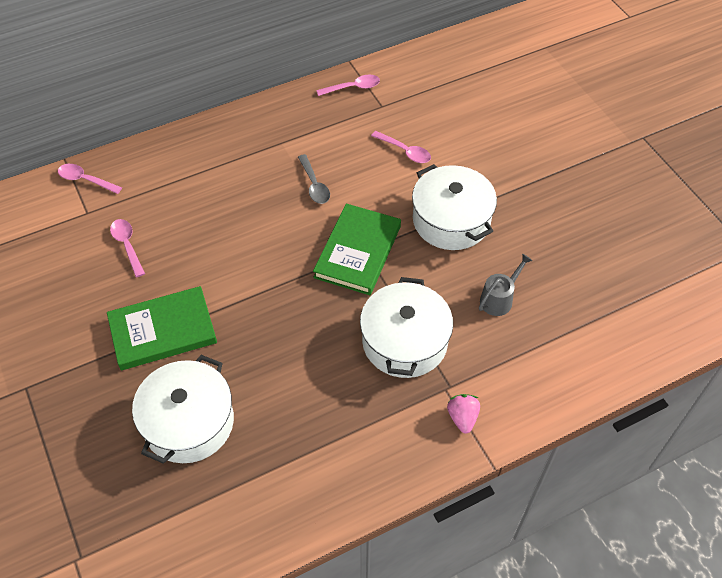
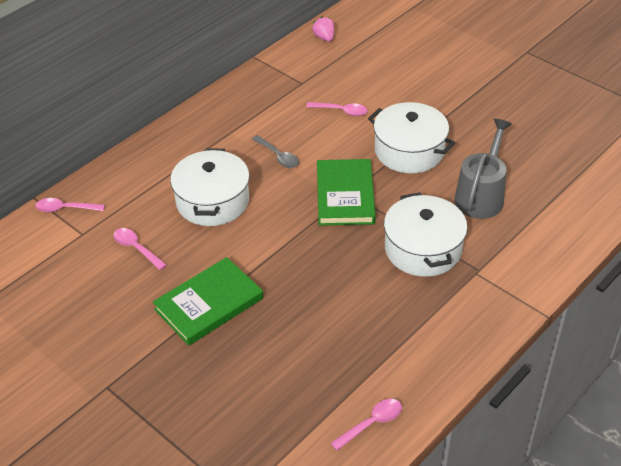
camera: 20 degrees left, 10 degrees down
(189, 422) = (274, 365): white pot -> white pot (212, 201)
(353, 87) = (268, 75): pink spoon -> pink spoon (371, 423)
(462, 418) = (501, 289): pink strawberry -> pink strawberry (324, 38)
(499, 299) = (481, 196): grey watering can -> grey watering can, size x1.70

